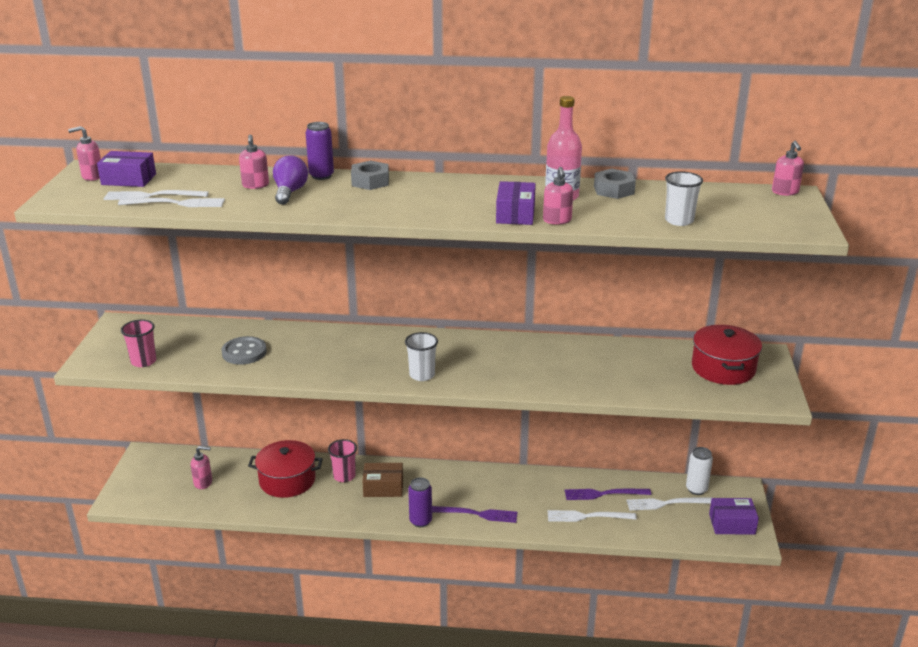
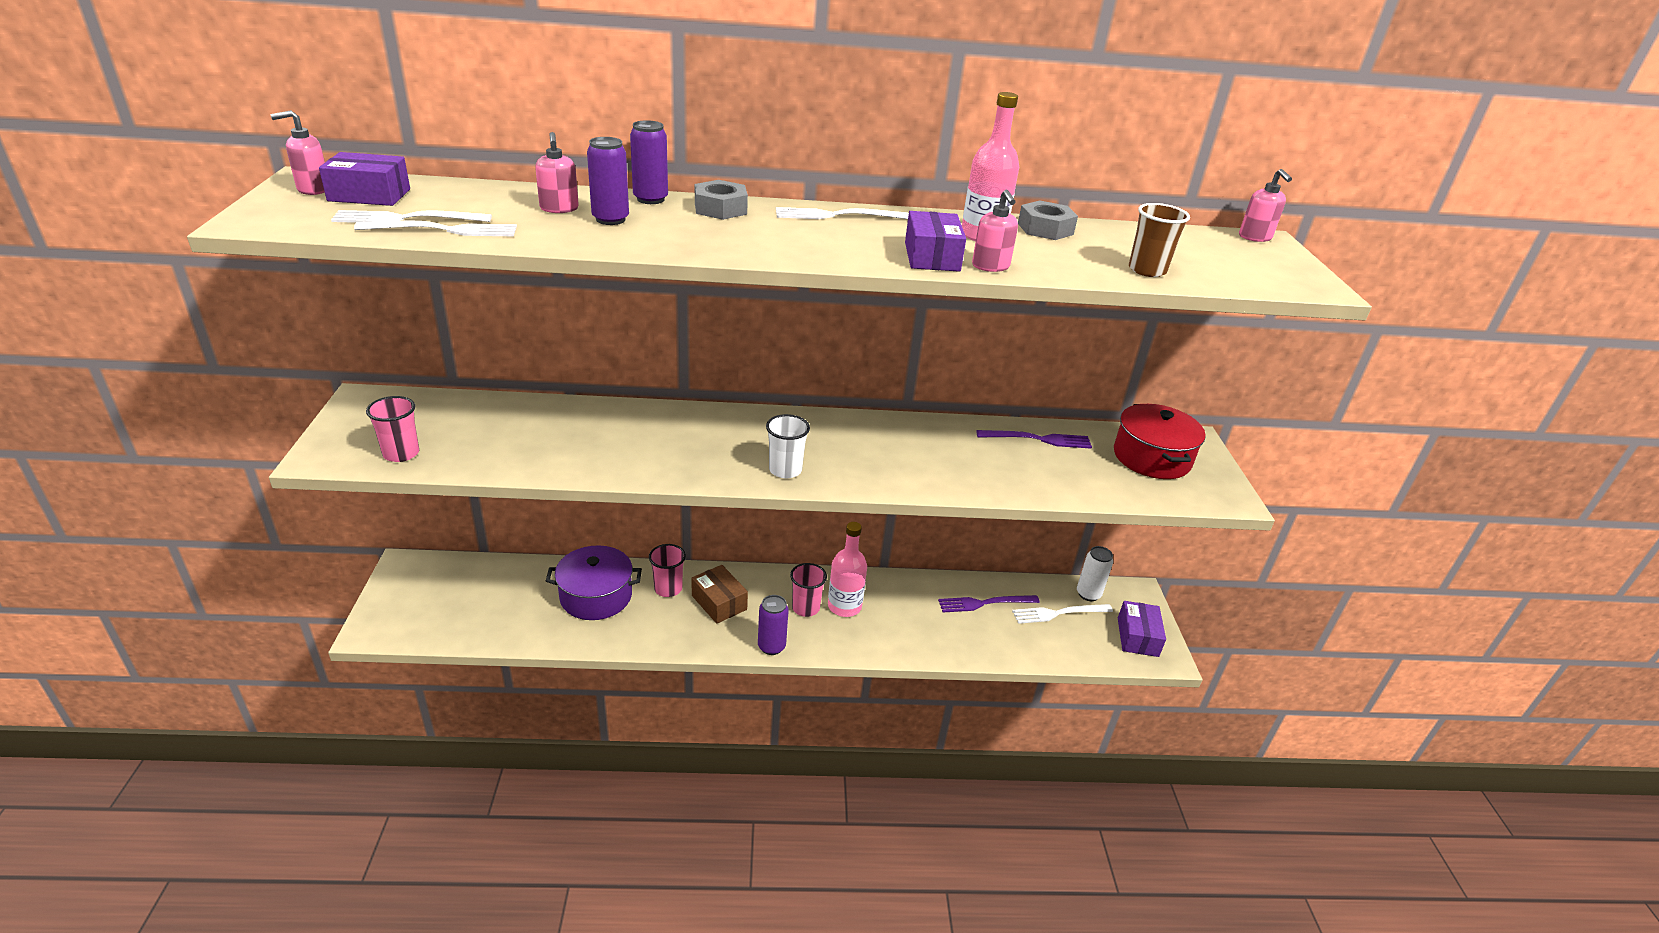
camera: 10 degrees left, 5 degrees up
(203, 483) = (486, 603): pink soap dispenser -> none
(244, 352) = (542, 440): grey button -> none
(287, 480) = (596, 596): red pot -> purple pot
(290, 192) = (610, 219): purple light bulb -> purple can
(383, 487) = (719, 602): brown box -> brown box turned 60 degrees clockwise
(452, 493) = (805, 608): none -> pink cup
(477, 514) = (839, 635): purple fork -> purple fork (1038, 439)
(485, 493) = (844, 606): none -> pink bottle
(587, 516) = (971, 633): white fork -> white fork (836, 215)
(679, 221) = (1147, 270): white cup -> brown cup
(732, 524) = (1137, 637): purple box -> purple box turned 75 degrees counterclockwise

